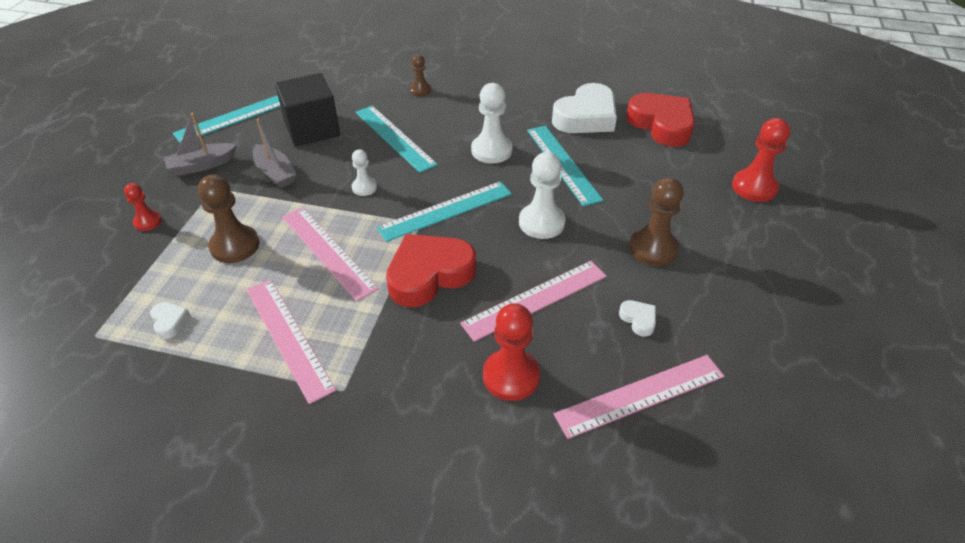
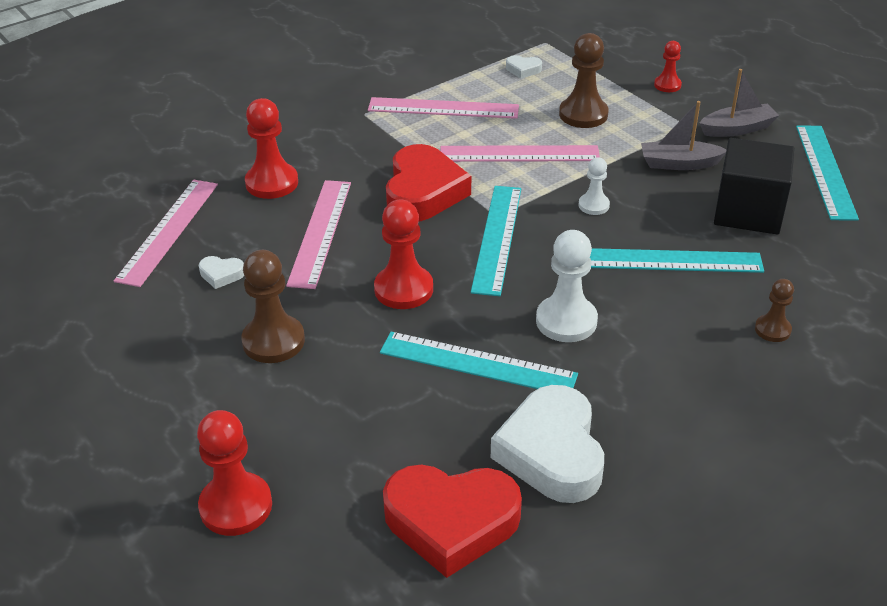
camera: 130 degrees right, 5 degrees down
(202, 165) = (737, 129): grey boat -> grey boat turned 60 degrees clockwise
(541, 223) = (403, 289): white pawn -> red pawn

